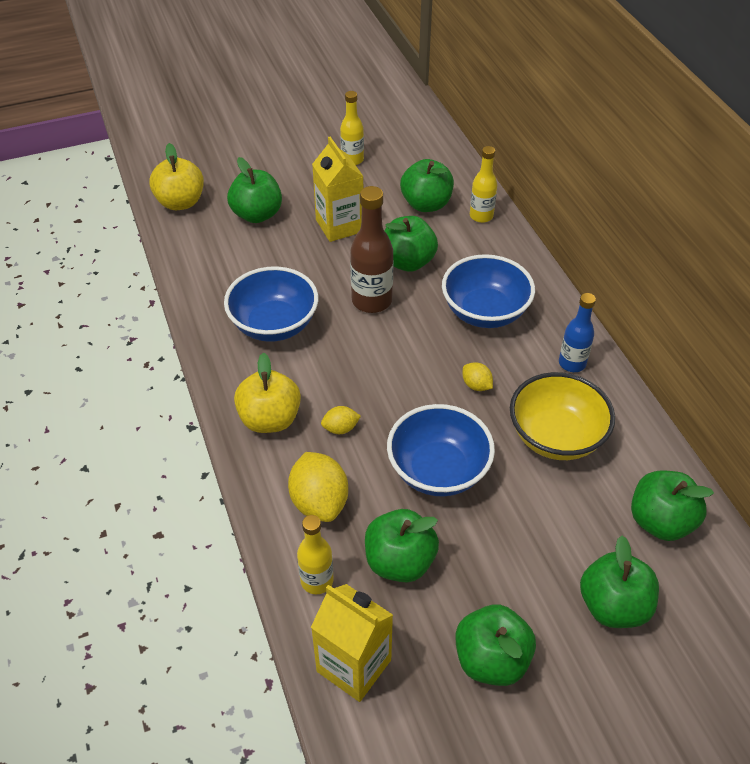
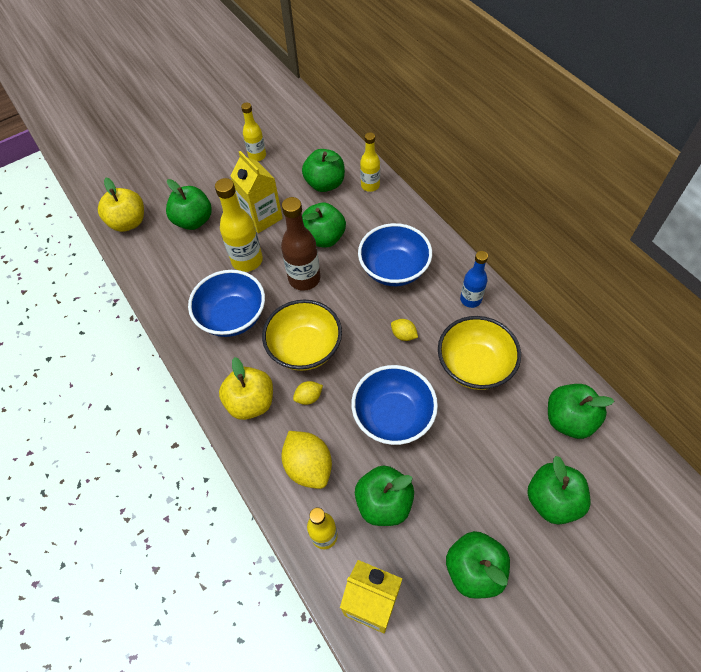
camera: 10 degrees left, 10 degrees up
(308, 268) = (247, 260): none -> yellow bottle
(351, 375) = (305, 348): none -> yellow bowl

